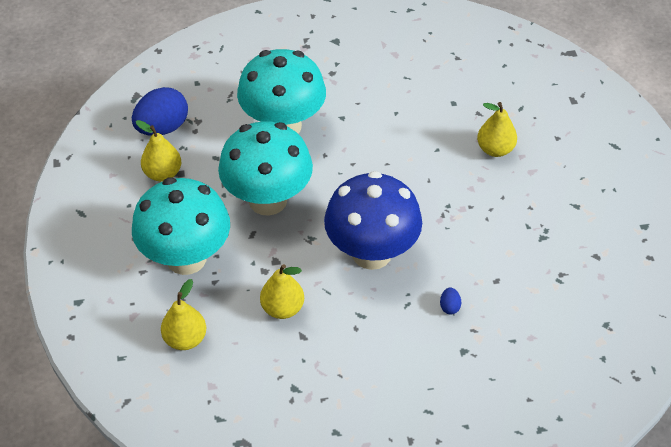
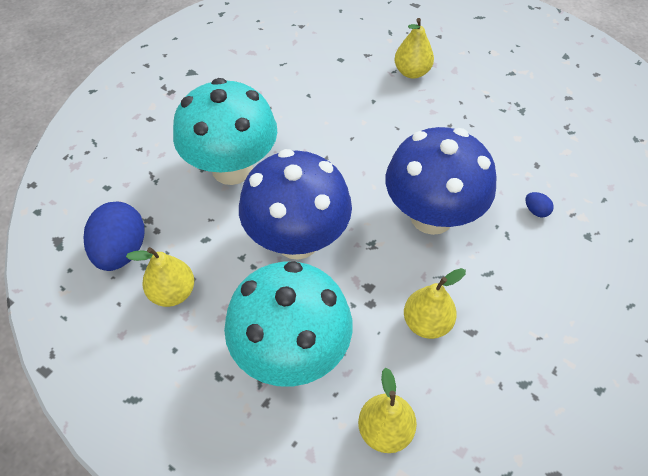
camera: 45 degrees left, 5 degrees up
(268, 200) = (297, 240): turquoise mushroom -> blue mushroom

